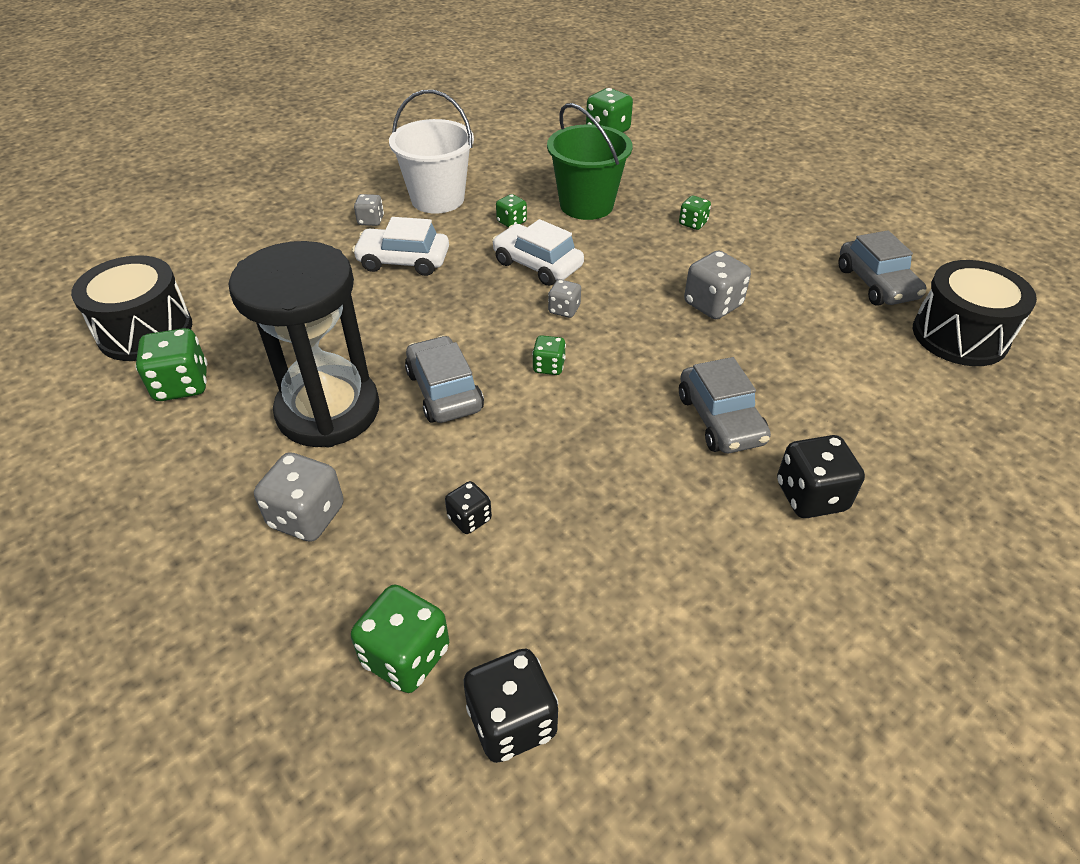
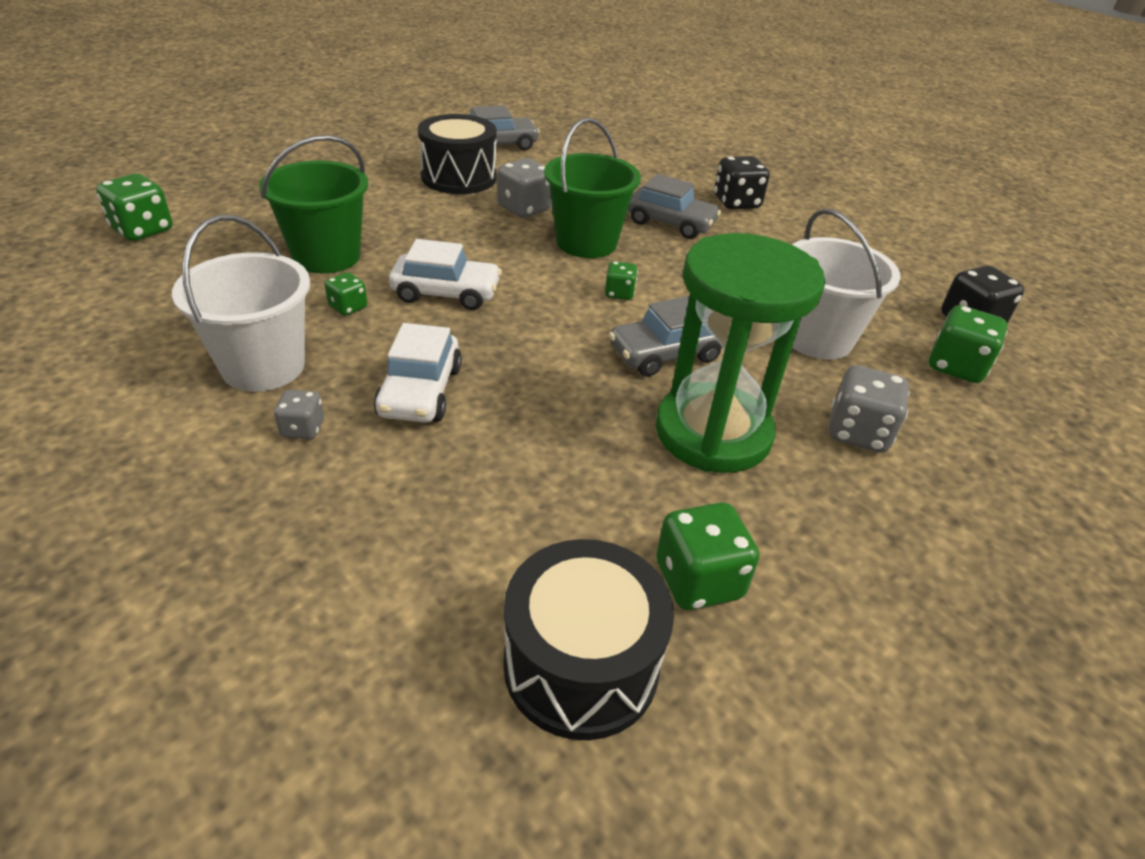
camera: 95 degrees left, 5 degrees down
(328, 410) = (713, 433): black hourglass -> green hourglass
(469, 518) = (817, 338): black dice -> white bucket
(537, 265) = (446, 293): white car -> white car turned 120 degrees counterclockwise
(564, 310) = (530, 281): grey dice -> none
(649, 347) = (586, 243): none -> green bucket
(693, 223) = (386, 203): green dice -> none
(720, 419) = (670, 223): grey car -> grey car turned 45 degrees clockwise
(959, 336) = (563, 131): black drum -> black drum (459, 177)

